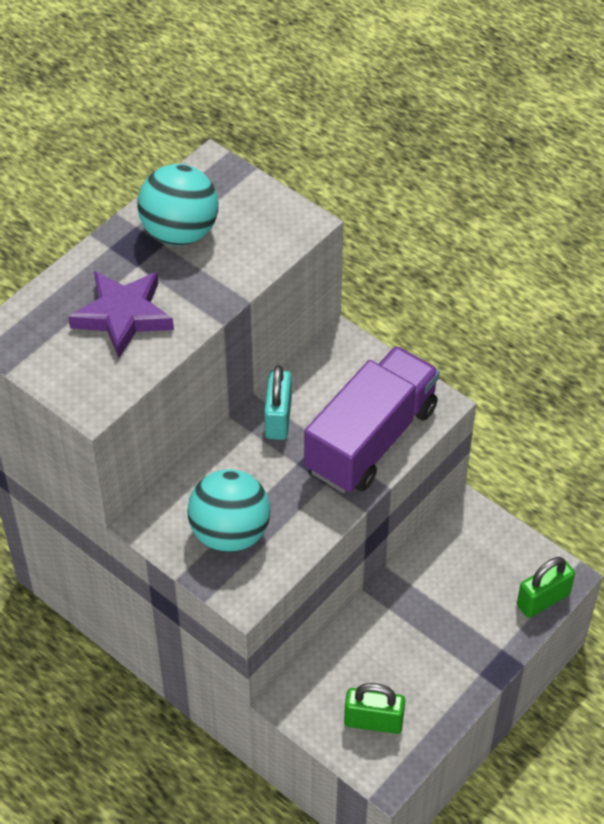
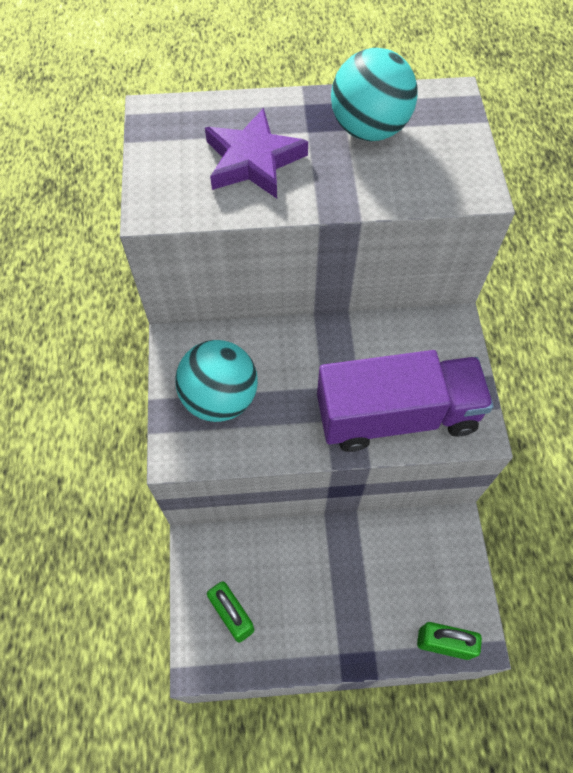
camera: 45 degrees right, 10 degrees up
(278, 418) = (345, 342): turquoise padlock -> none

